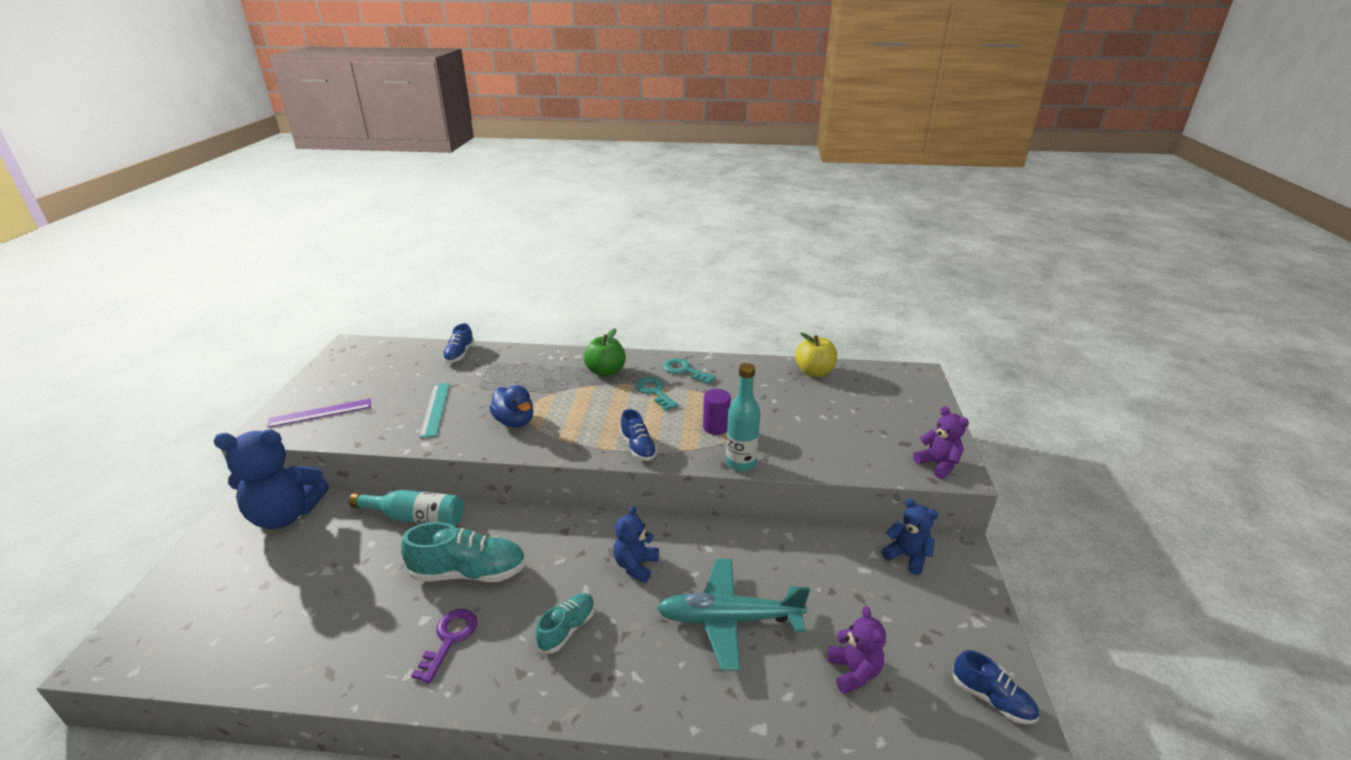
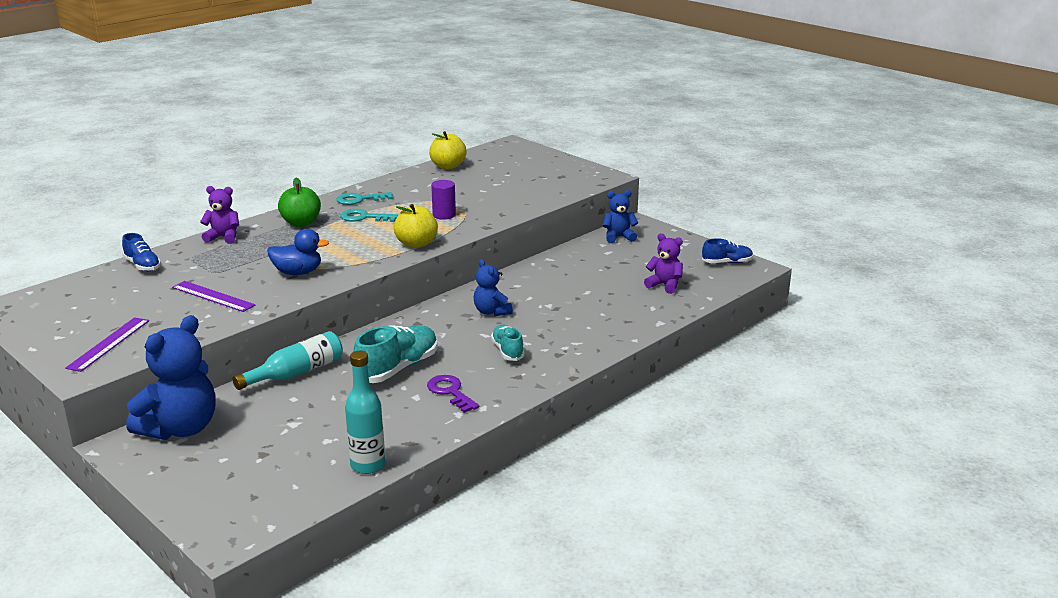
camera: 50 degrees left, 5 degrees down
(435, 409) = (213, 296): turquoise ruler -> purple ruler
(638, 447) = (416, 244): blue shoe -> yellow apple
(729, 619) = (580, 301): turquoise plane -> none
(741, 463) = (493, 222): turquoise bottle -> turquoise bottle (367, 465)
(938, 464) = (593, 177): purple teddy bear -> purple teddy bear (223, 237)

